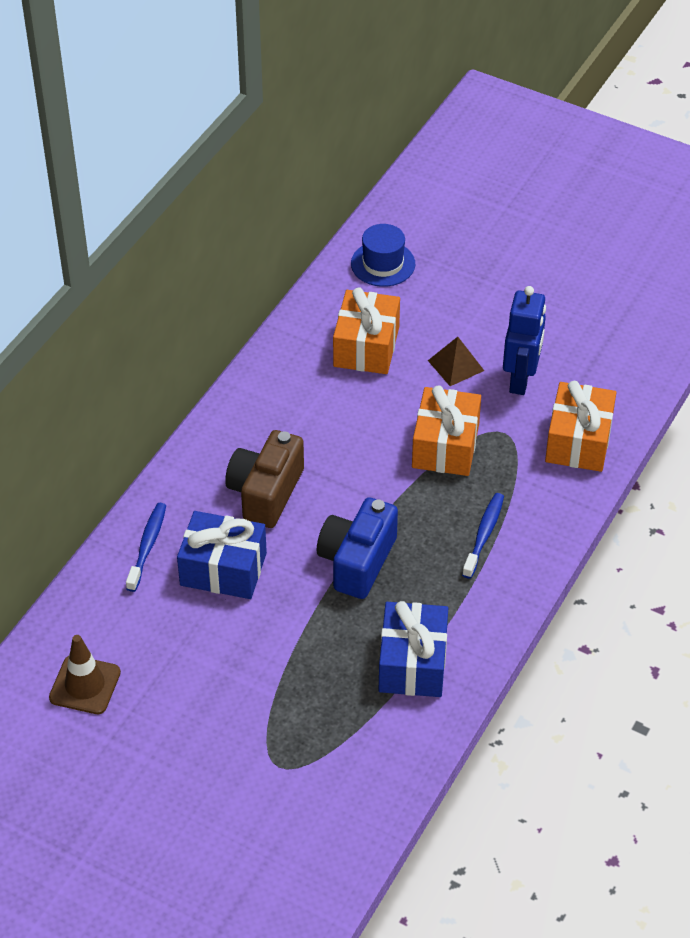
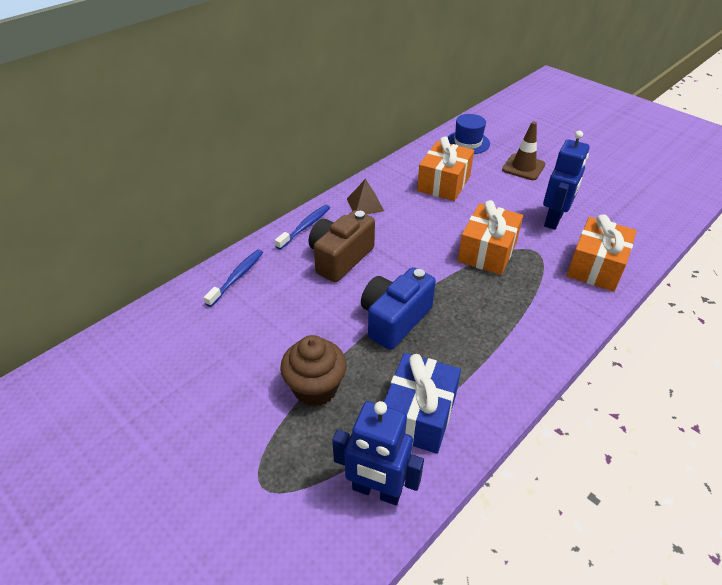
camera: 15 degrees right, 5 degrees down
(85, 685) = (134, 371): brown traffic cone -> brown traffic cone (523, 167)
(223, 569) = (286, 304): blue gift -> none
(295, 659) = (315, 388): none -> brown cupcake
(391, 744) = (376, 490): none -> blue robot
(456, 365) = (506, 204): brown pyramid -> brown pyramid (365, 204)
(484, 535) = (506, 320): blue toothbrush -> blue toothbrush (305, 227)

